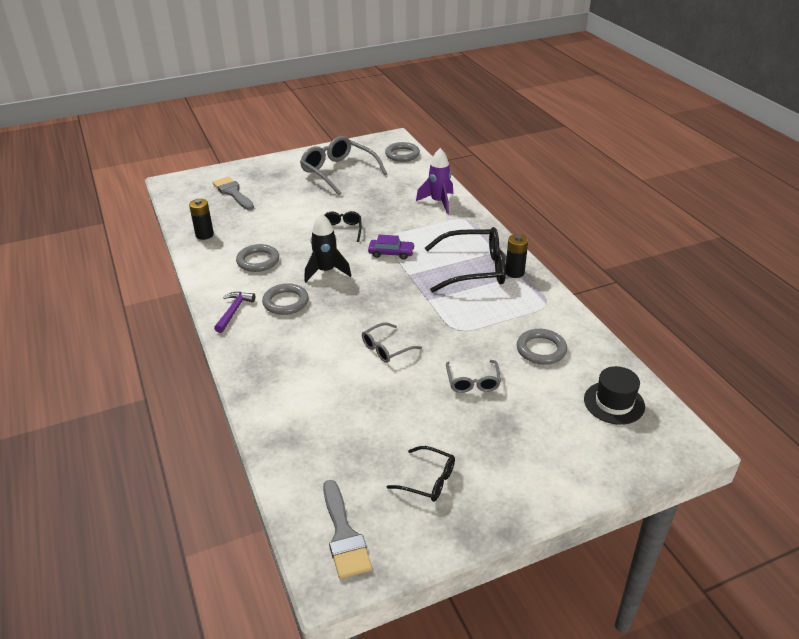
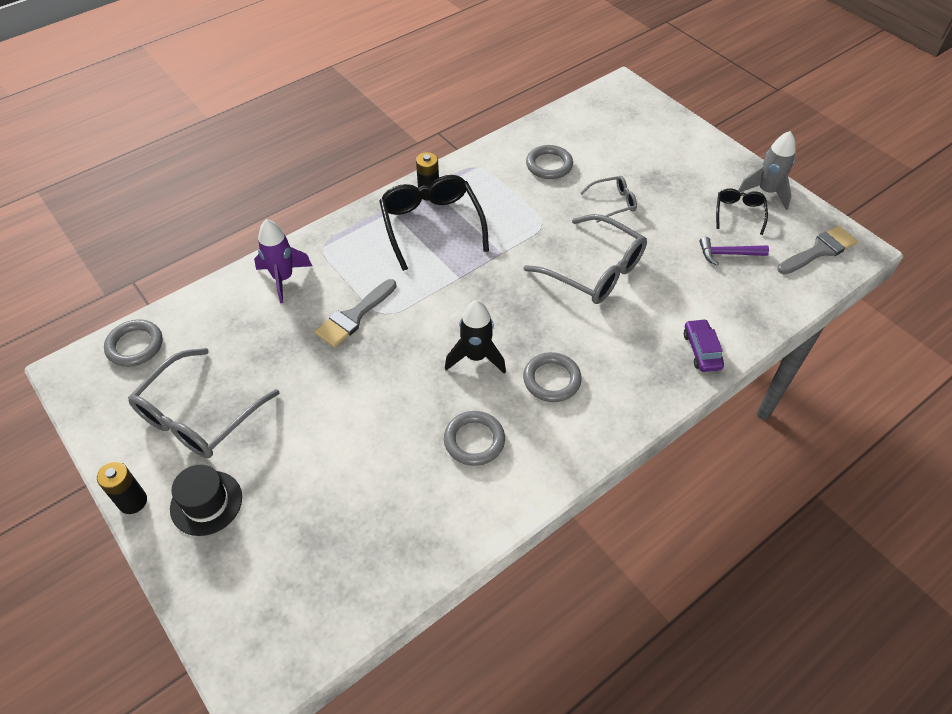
camera: 105 degrees left, 15 degrees up
(204, 235) = (425, 540): black battery -> black battery (133, 501)
(233, 193) = (284, 551): grey brush -> grey brush (354, 316)
(233, 311) = (589, 428): purple hammer -> purple hammer (728, 254)
(341, 230) = (375, 366): black glasses -> none
(386, 348) = (594, 270): grey glasses -> grey glasses, size x1.91
(391, 253) = (418, 302): purple car -> purple car (701, 350)
(457, 521) = (766, 192): none -> grey rocket
(614, 403) = (598, 121): black hat -> black hat (206, 503)

